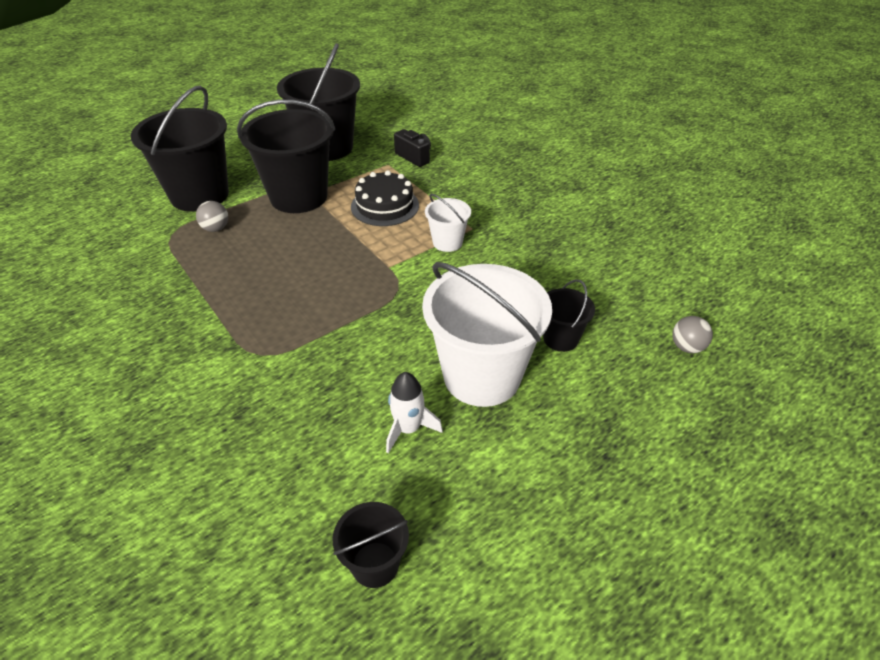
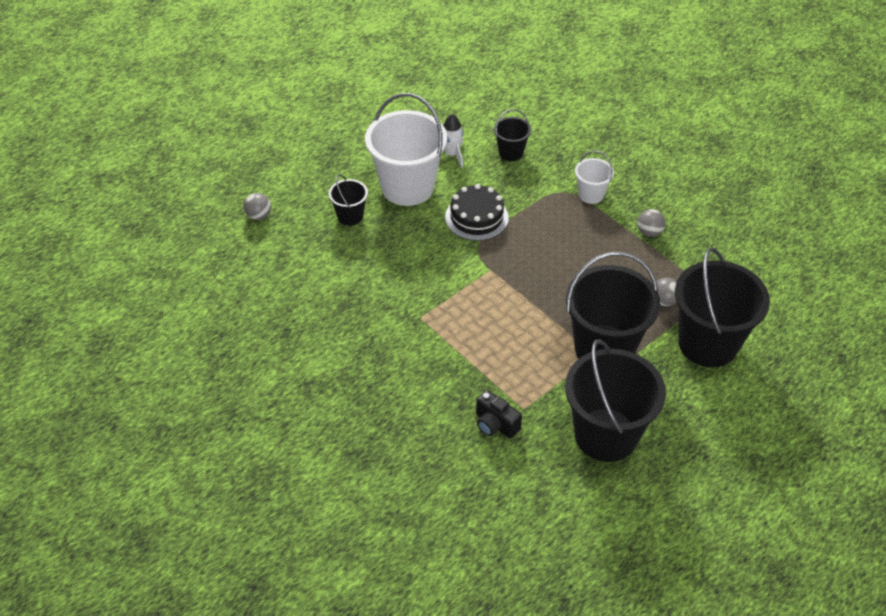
camera: 175 degrees right, 5 degrees up
(182, 295) = (649, 232): none -> grey ball
(375, 564) = (457, 98): black bucket -> black bucket (511, 152)
(385, 206) = (511, 341): black cake -> black cake (476, 217)
(447, 242) = (442, 299): white bucket -> white bucket (591, 195)

